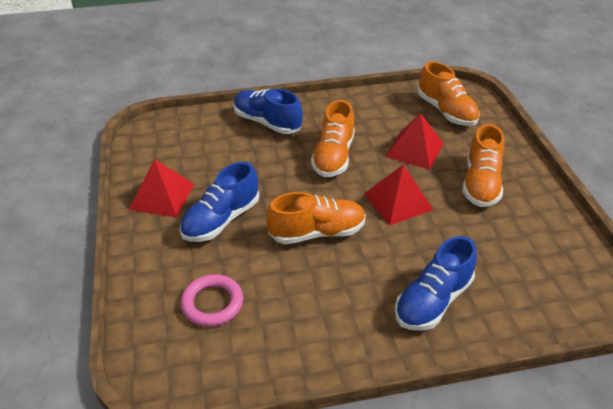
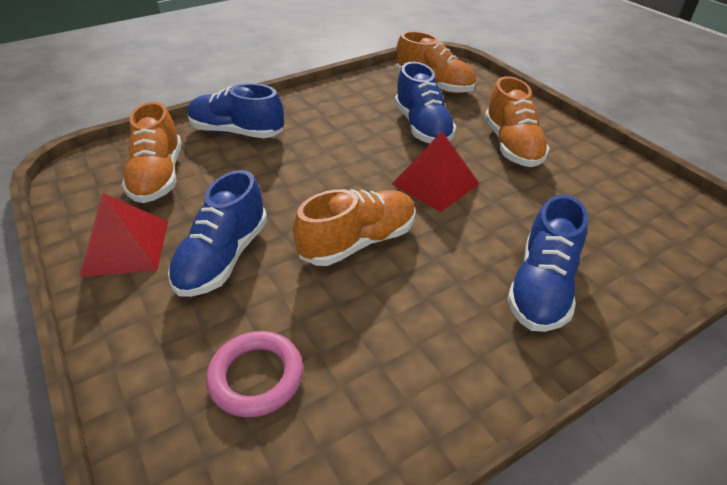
camera: 20 degrees left, 0 degrees up
(333, 156) = (335, 152): orange shoe -> orange shoe (158, 176)
(414, 149) = (422, 127): red pyramid -> blue shoe

